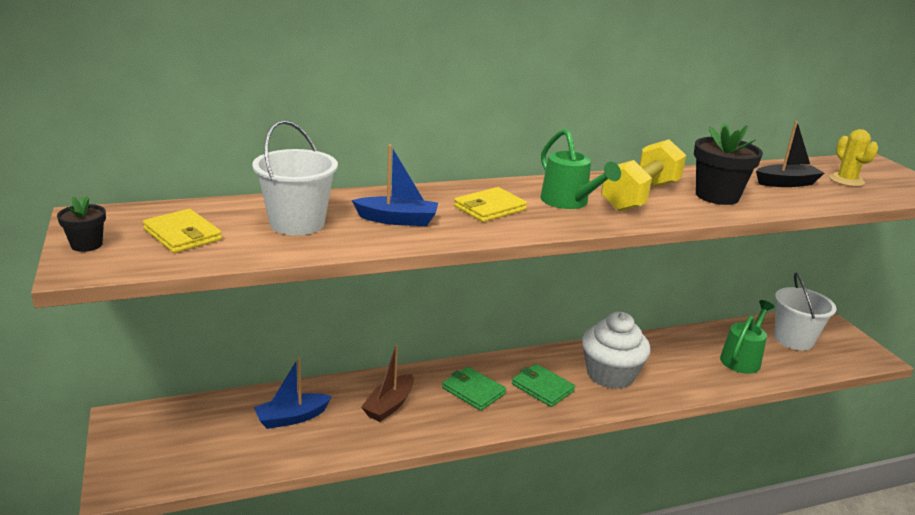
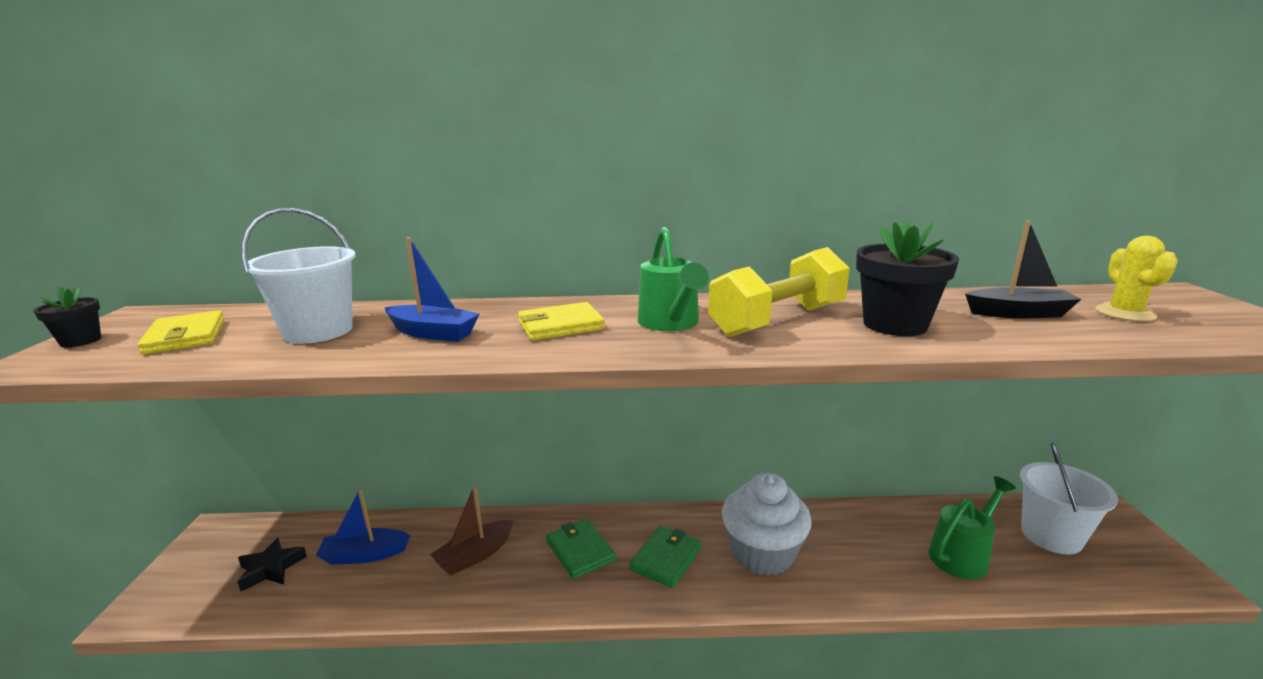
camera: 20 degrees right, 5 degrees down
(214, 439) = (271, 568): none -> black star
(542, 388) = (666, 559): green wallet -> green wallet turned 60 degrees clockwise

